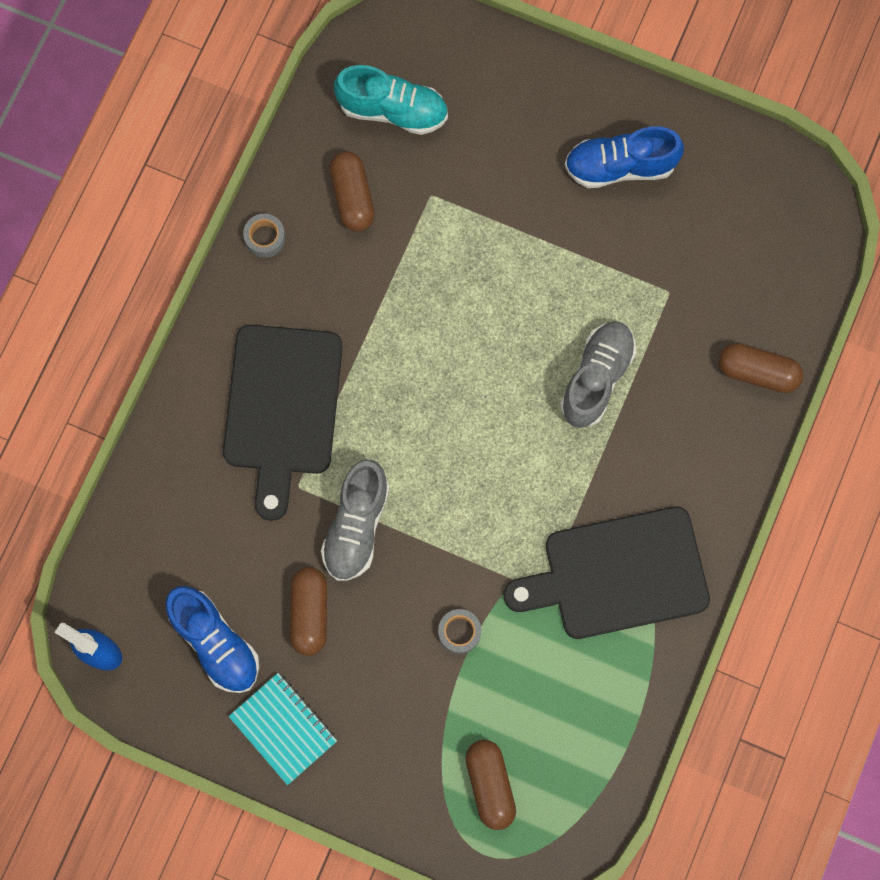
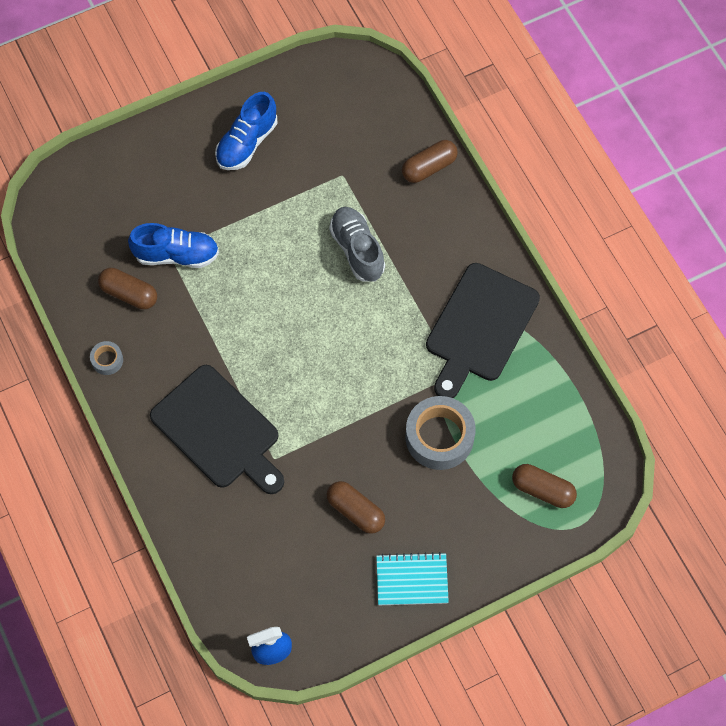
camera: 50 degrees left, 10 degrees down
(216, 643) = (326, 579): blue shoe -> blue shoe (176, 255)
(356, 526) = (327, 444): grey shoe -> none
(393, 110) = (98, 232): turquoise shoe -> none
(459, 632) = (439, 437): grey tape -> grey tape, size x2.13

